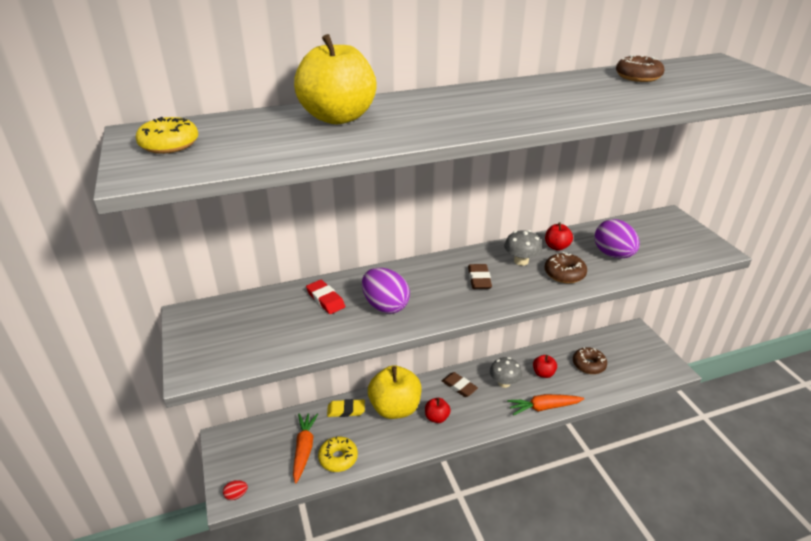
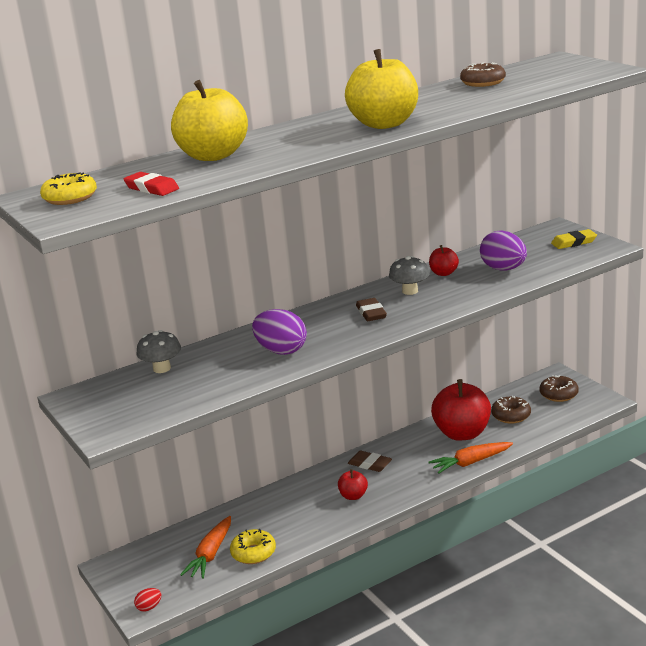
camera: 10 degrees left, 10 degrees down
(304, 449) = (211, 554): orange carrot -> orange carrot turned 150 degrees counterclockwise
(325, 299) = (215, 358): red eraser -> red eraser (151, 188)
(346, 410) = (245, 511): yellow eraser -> yellow eraser (574, 242)
(395, 408) = (302, 498): yellow apple -> yellow apple (384, 124)
(504, 382) = (420, 450): grey mushroom -> grey mushroom (162, 368)
(543, 373) = (462, 433): red apple -> red apple, size x2.11
(564, 274) = (458, 293): brown donut -> brown donut (558, 394)

